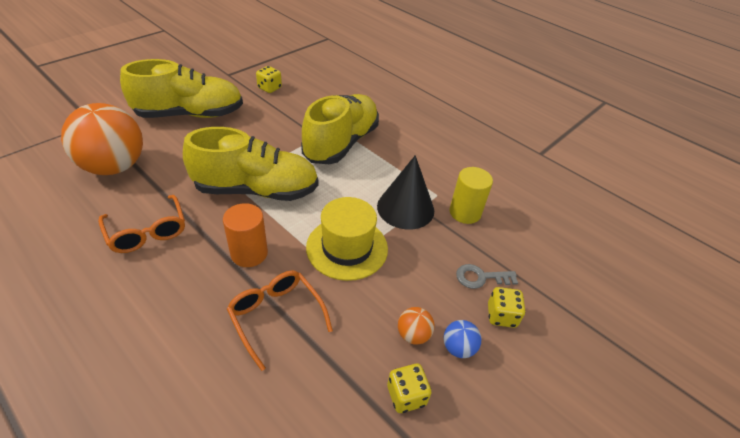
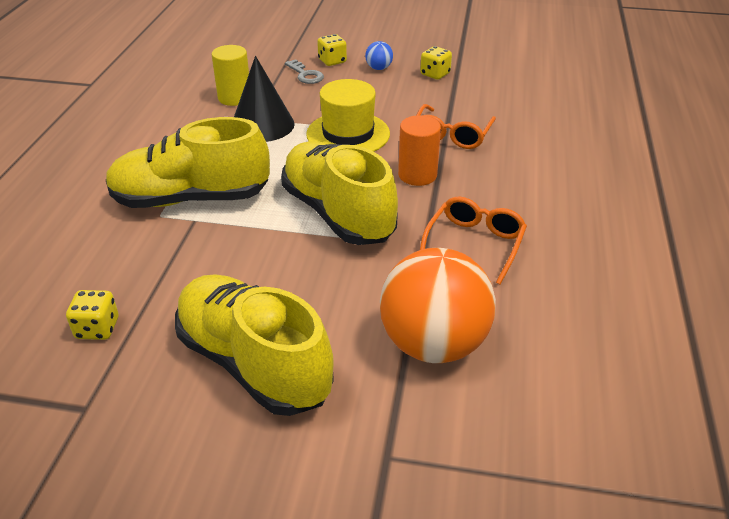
camera: 120 degrees left, 5 degrees down
(413, 335) = (390, 84): orange ball -> none

